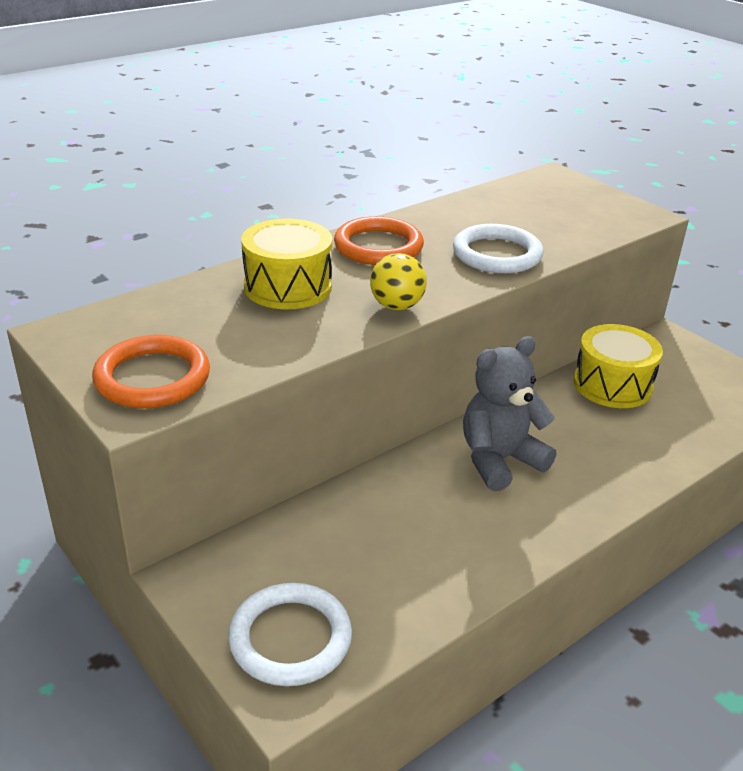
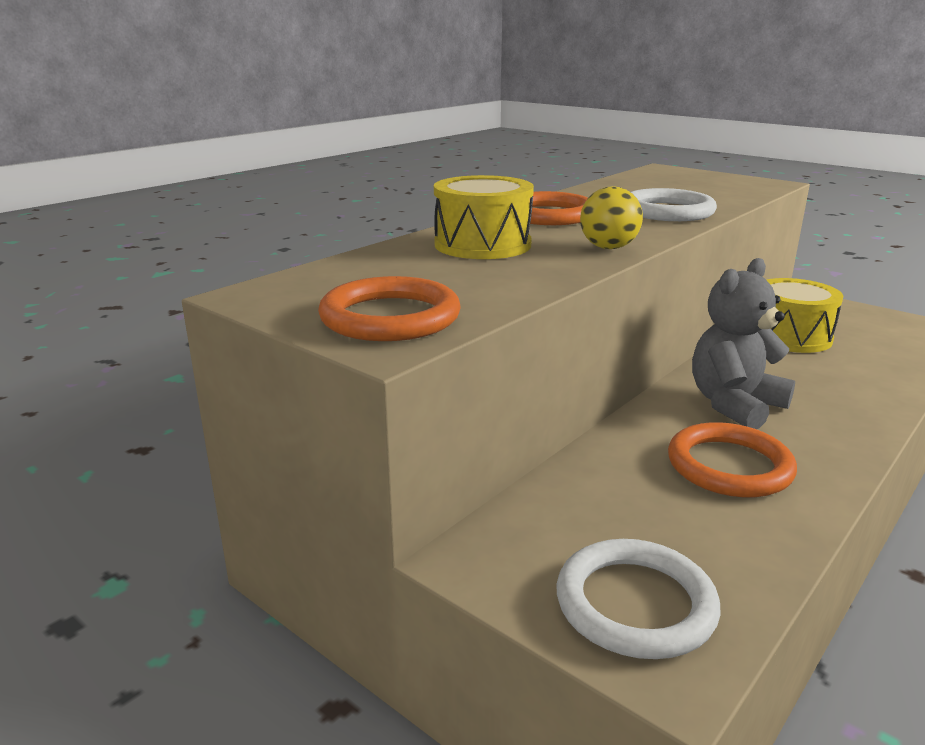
camera: 10 degrees left, 10 degrees down
(449, 525) = (729, 466): none -> orange ring

